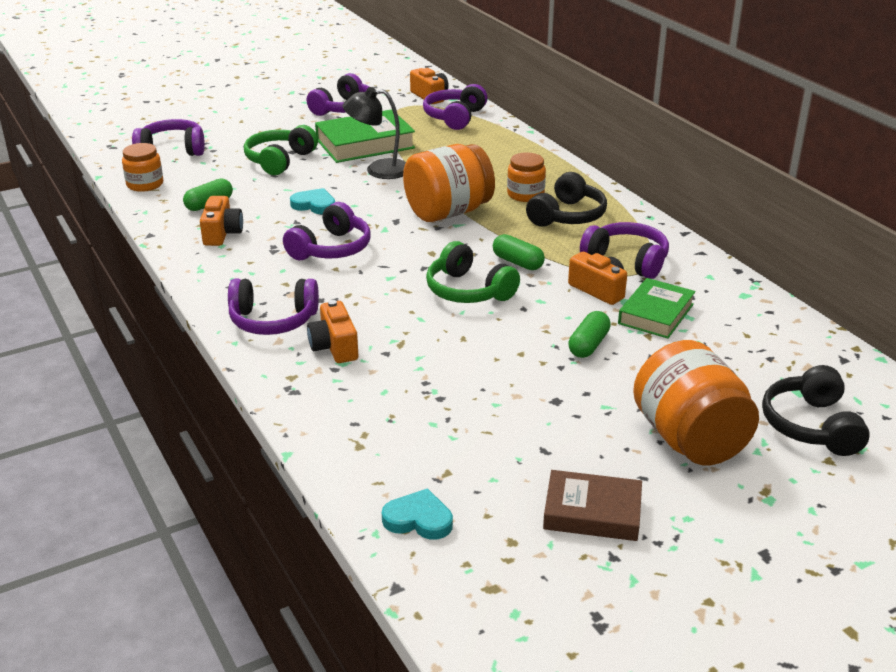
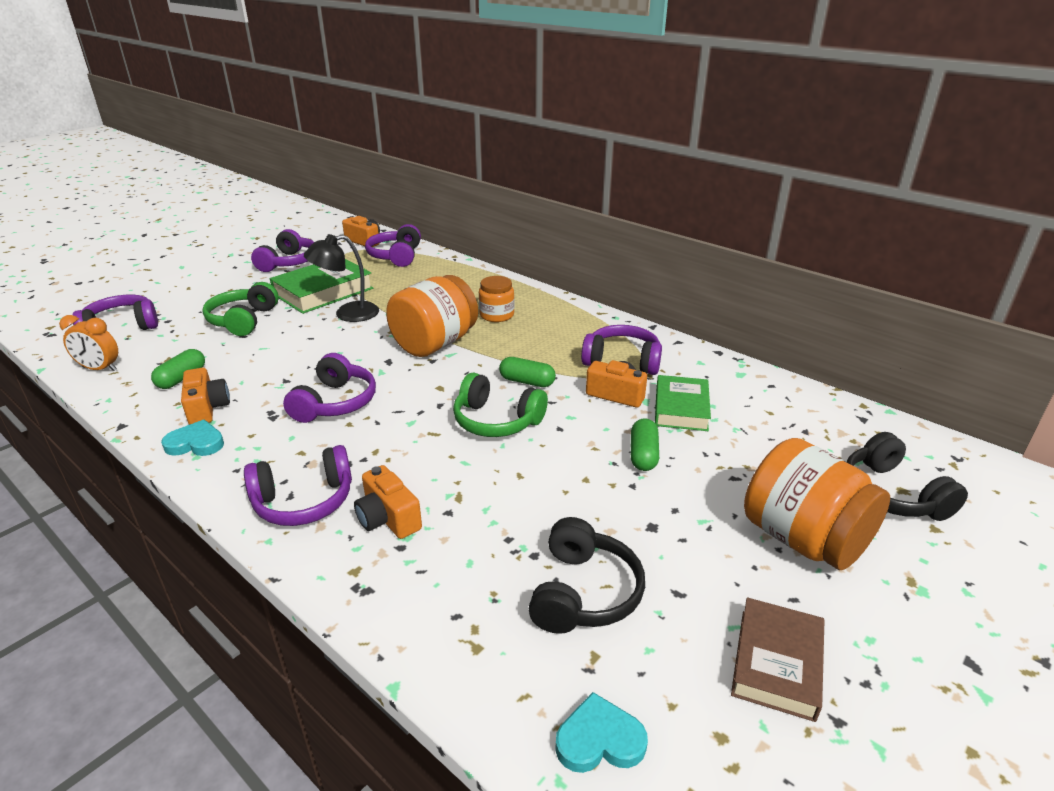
camera: 20 degrees left, 0 degrees up
(145, 184) = (100, 369): orange jar -> orange clock
(314, 205) = (297, 359): turquoise heart -> turquoise heart (196, 443)
(567, 216) = (545, 328): black headphones -> black headphones (583, 592)
(592, 512) = (776, 663): brown book -> brown book turned 60 degrees counterclockwise

